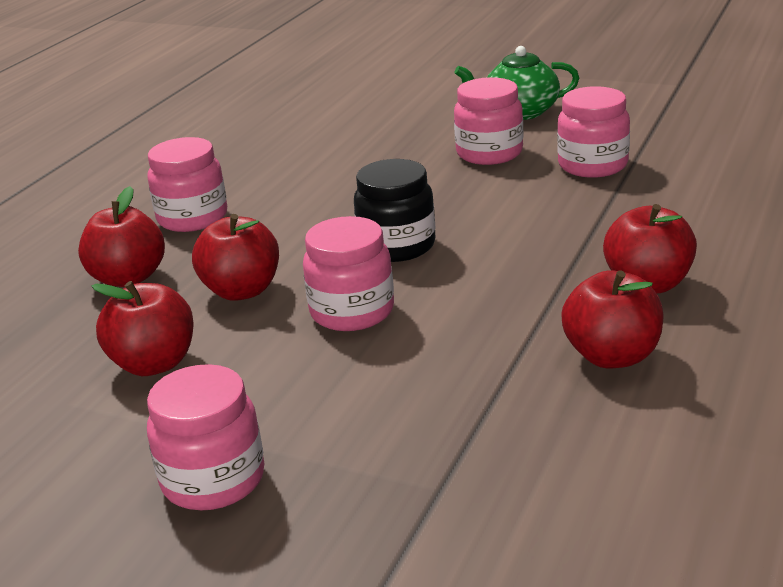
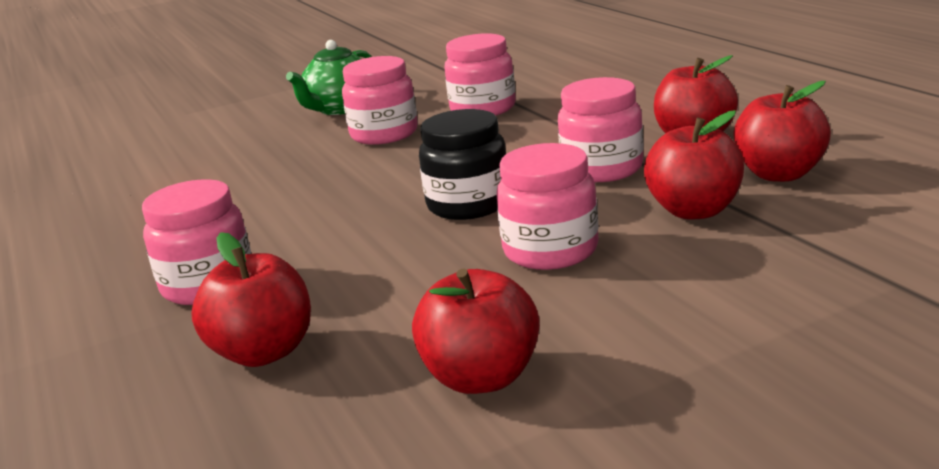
camera: 50 degrees left, 5 degrees down
(213, 480) = (765, 393): pink jar -> pink jar (602, 169)
(242, 291) = (415, 293): red apple -> red apple (694, 211)

